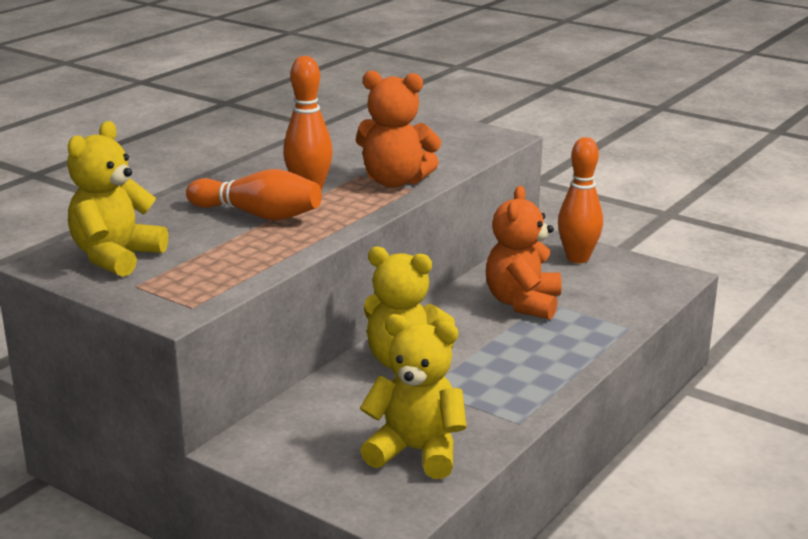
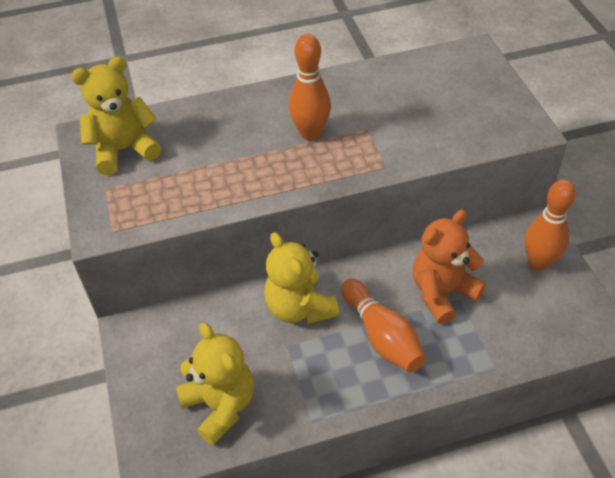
camera: 40 degrees right, 25 degrees up
(258, 215) = (250, 145): orange bowling pin -> orange bowling pin (382, 336)
(395, 181) = (383, 150): orange teddy bear -> none

